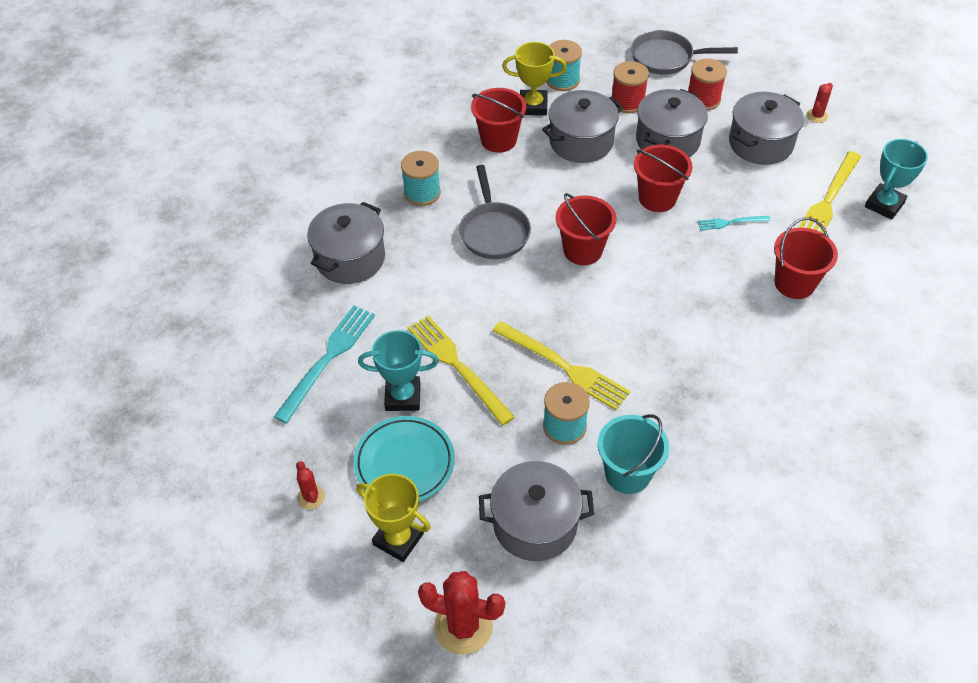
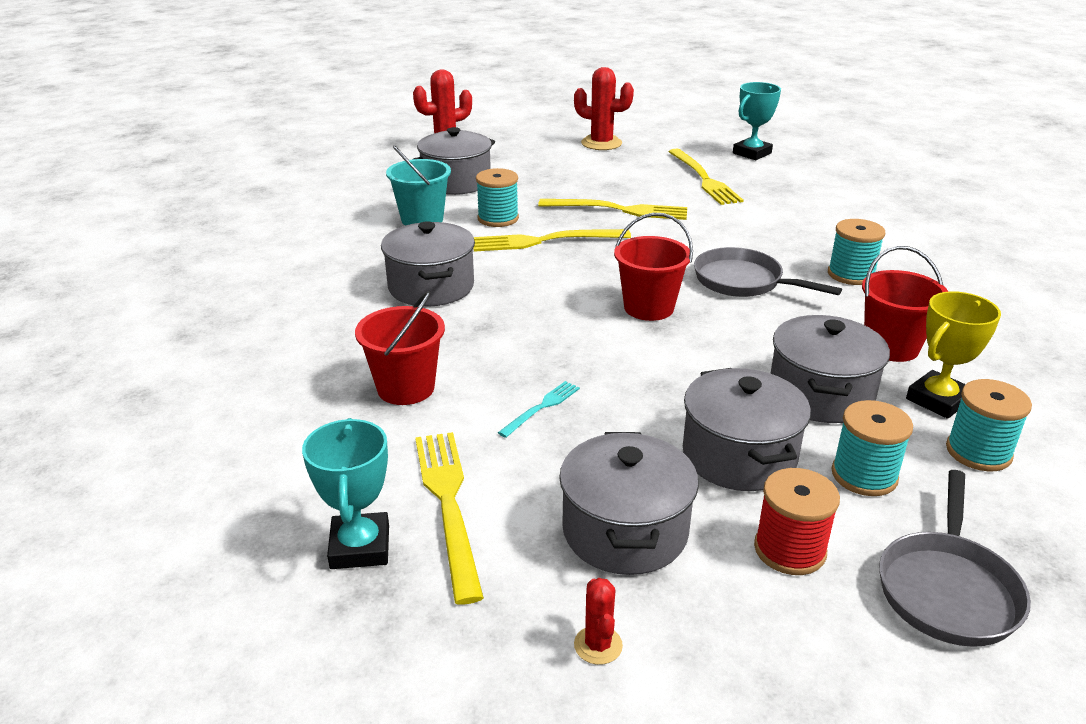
camera: 135 degrees right, 20 degrees down
(311, 497) = (601, 143): red cactus -> red cactus, size x1.94
(328, 359) = (703, 179): turquoise fork -> yellow fork
(350, 258) = (802, 218): grey pot -> grey pot (431, 287)
(398, 539) = (528, 151): yellow trophy -> none
(403, 397) = (626, 186): turquoise trophy -> turquoise trophy (752, 153)
(404, 463) = (574, 169): turquoise plate -> none
(627, 102) = (864, 475): red spool -> turquoise spool
(657, 198) = (651, 386): red bucket -> none
(666, 58) = (947, 589): grey pan -> grey pan turned 150 degrees clockwise

